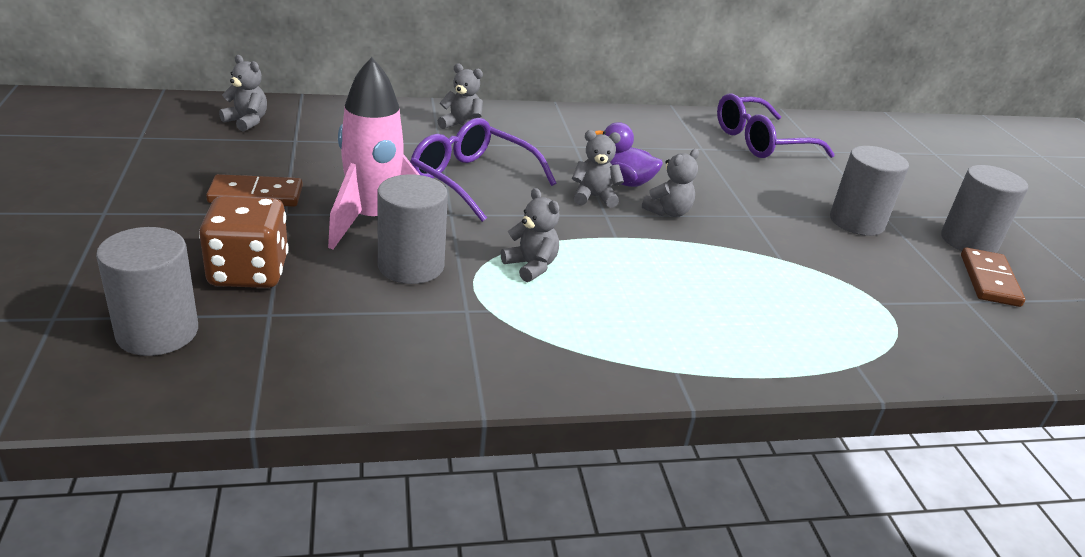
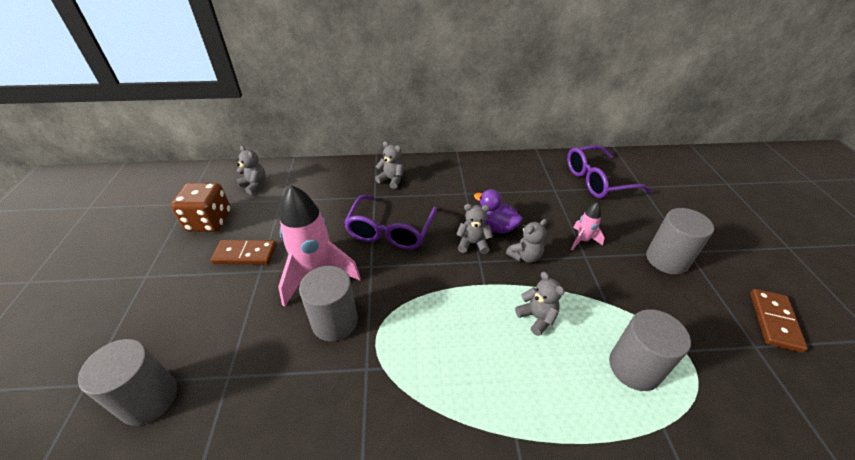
camera: 10 degrees right, 10 degrees up
(248, 272) = (224, 332): brown dice -> brown dice (209, 221)
(471, 180) = (390, 231): purple glasses -> purple glasses turned 120 degrees counterclockwise
(531, 266) = (419, 318): grey teddy bear -> grey teddy bear (537, 317)
(745, 200) = (582, 240): none -> pink rocket
(968, 241) = (756, 277): grey cylinder -> grey cylinder (634, 367)

